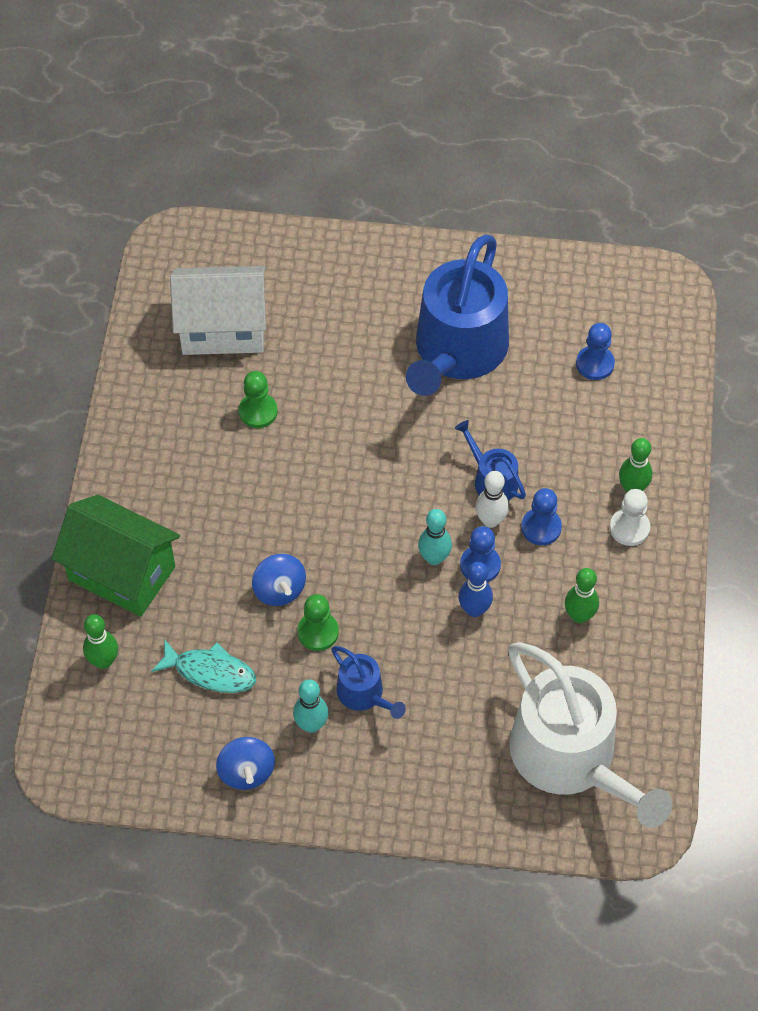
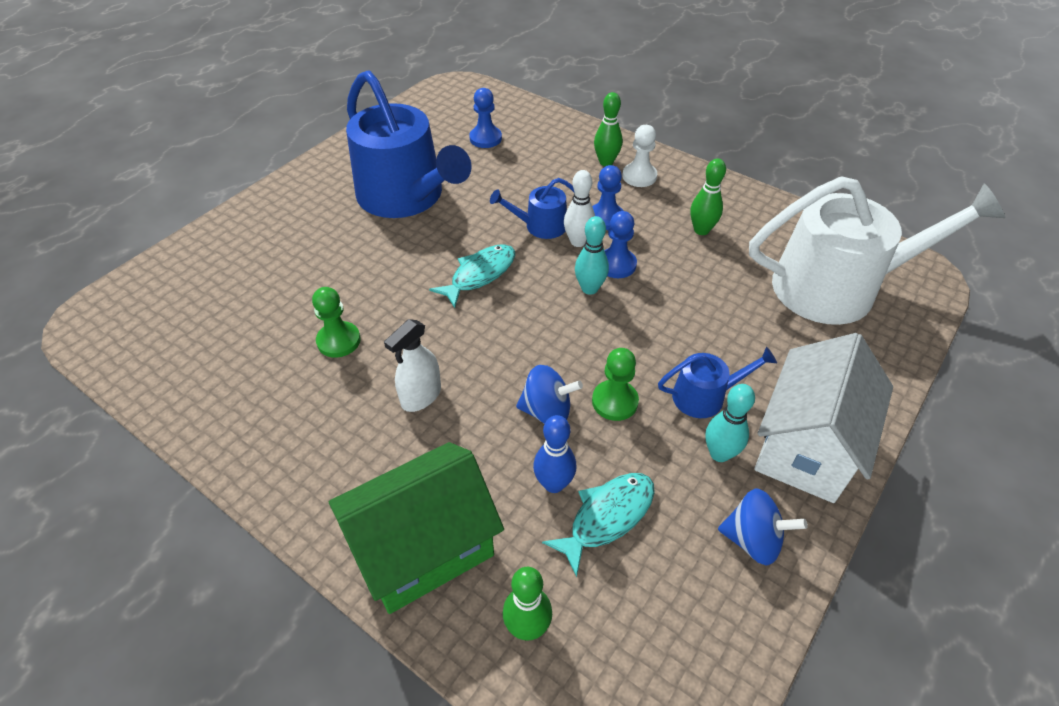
camera: 60 degrees left, 10 degrees down
(223, 329) = (226, 327): white house -> white house (806, 447)
(241, 499) = (421, 396): none -> white spray bottle
(395, 466) = (479, 275): none -> turquoise fish
(474, 609) = (658, 285): blue bowling pin -> blue bowling pin (553, 484)

